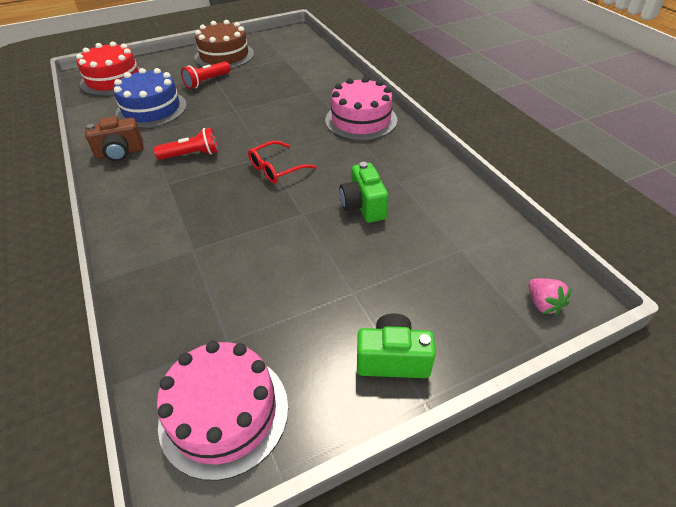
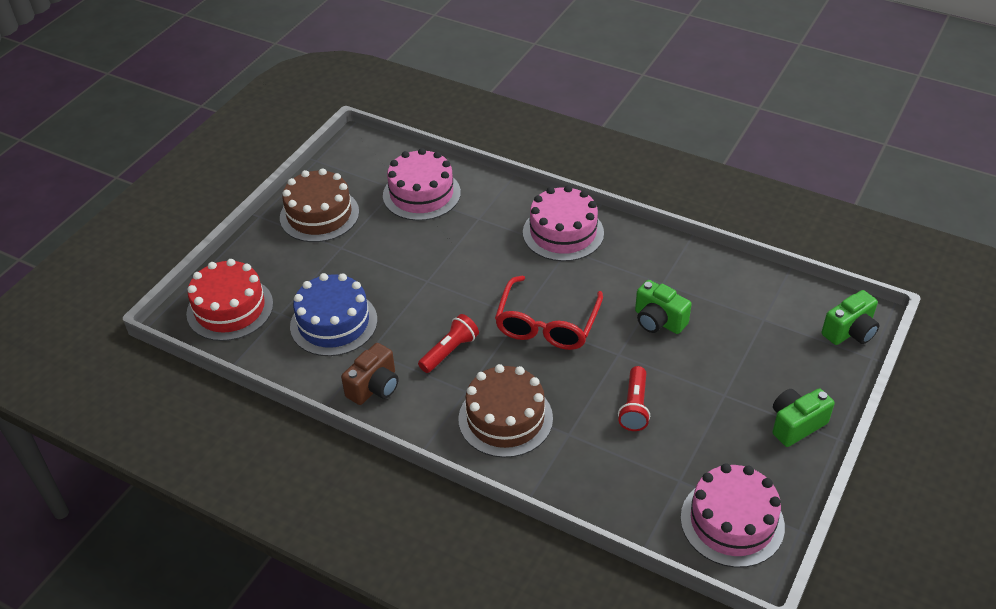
camera: 35 degrees left, 0 degrees up
(166, 214) = (505, 418): none -> brown cake
(207, 82) = (347, 259): red flashlight -> red flashlight (634, 407)
(276, 169) = (547, 324): red glasses -> red glasses, size x1.61
(296, 66) = (421, 194): none -> pink cake
(543, 304) = (850, 332): pink strawberry -> green camera

